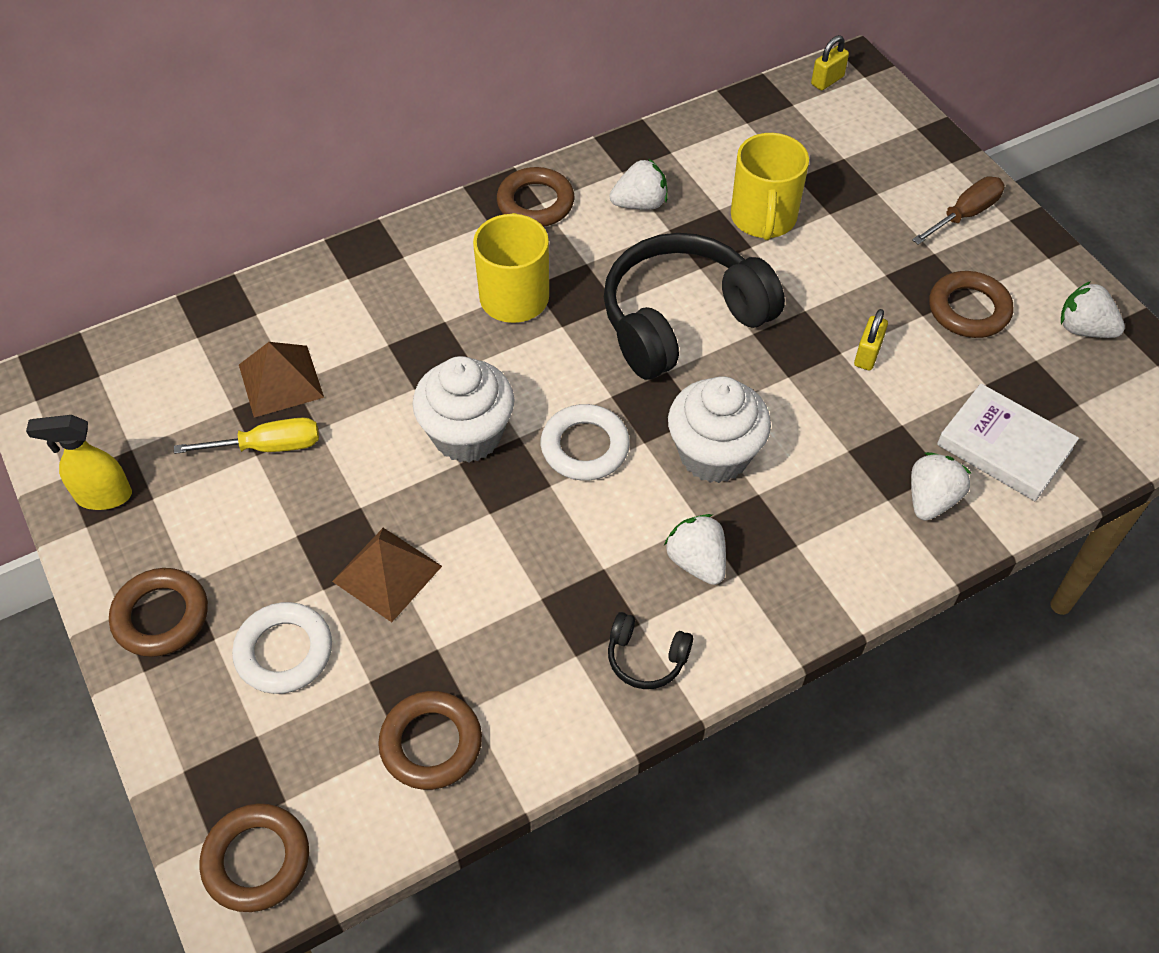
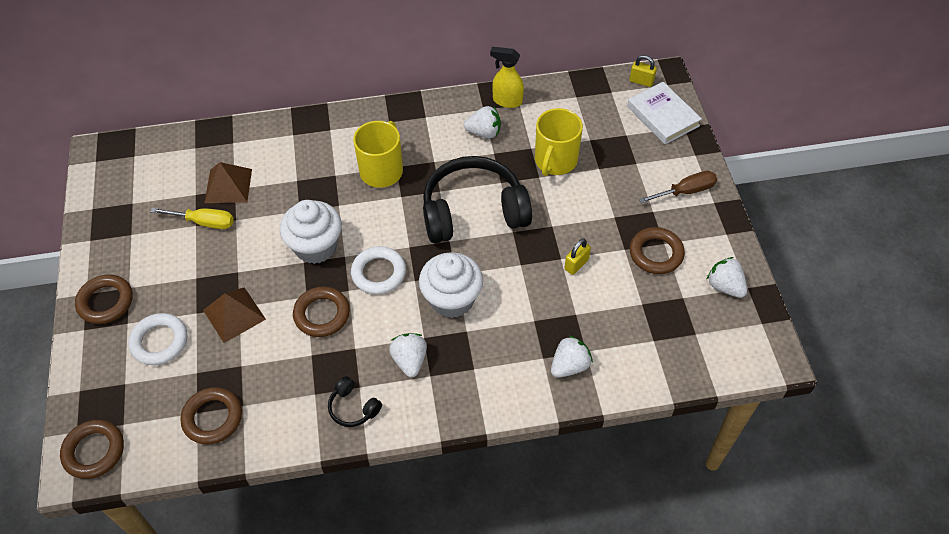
camera: 20 degrees right, 0 degrees up
(103, 496) = (106, 225): yellow spray bottle -> yellow spray bottle (507, 101)
(535, 203) = (422, 116): brown ring -> brown ring (322, 314)
(827, 80) = (641, 81): yellow padlock -> yellow padlock turned 45 degrees clockwise
(1004, 447) = (633, 347): white book -> white book (663, 116)

